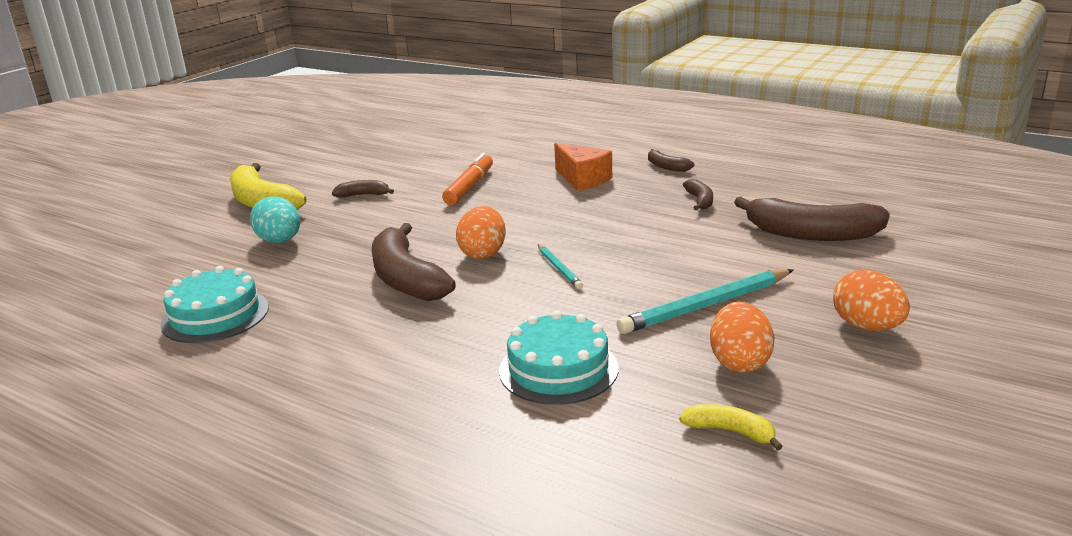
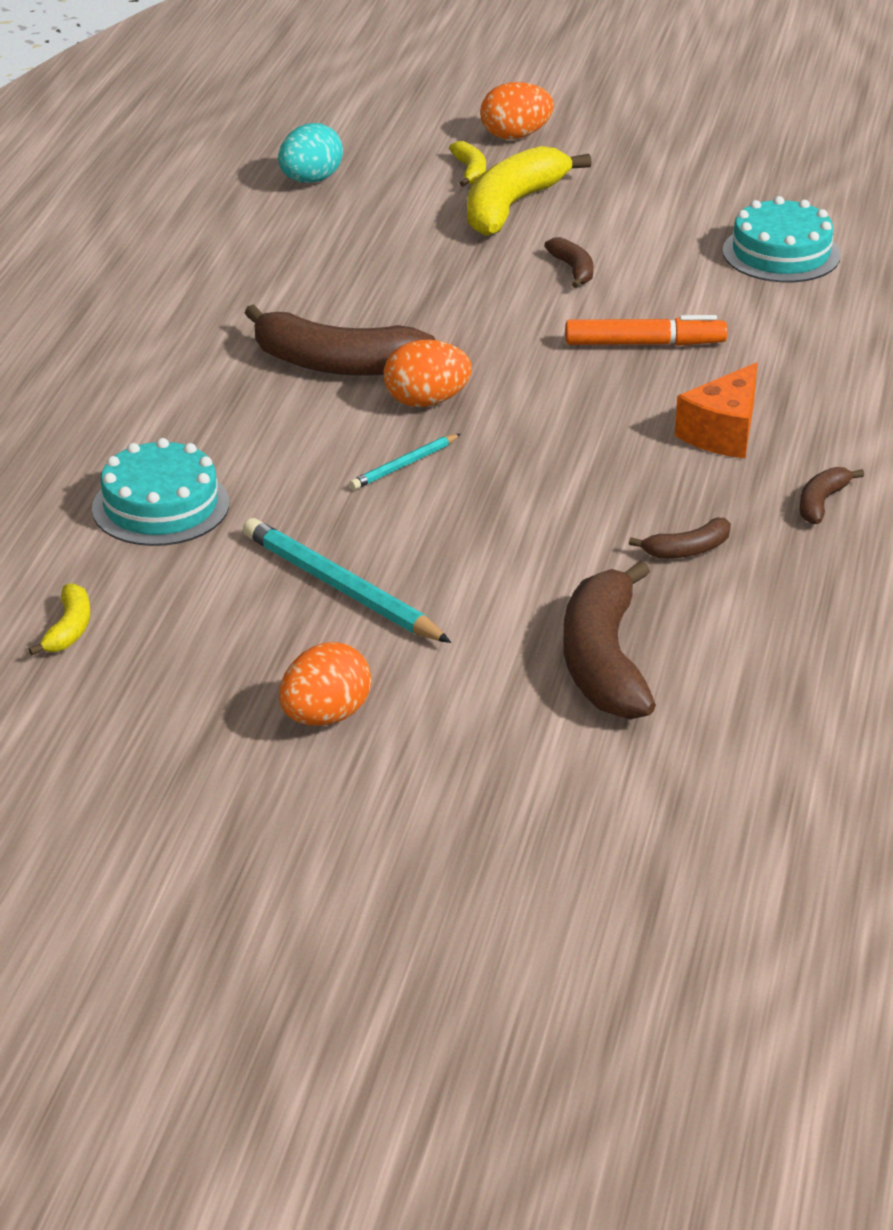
camera: 70 degrees right, 10 degrees up
(199, 210) = (470, 171): none -> yellow banana
(215, 315) = (209, 272): turquoise cake -> turquoise cake (781, 253)
(280, 241) = (404, 253): turquoise egg -> turquoise egg (310, 180)
(406, 279) = (336, 364): brown banana -> brown banana turned 120 degrees counterclockwise
(739, 362) = (209, 624): orange egg -> orange egg (515, 136)

